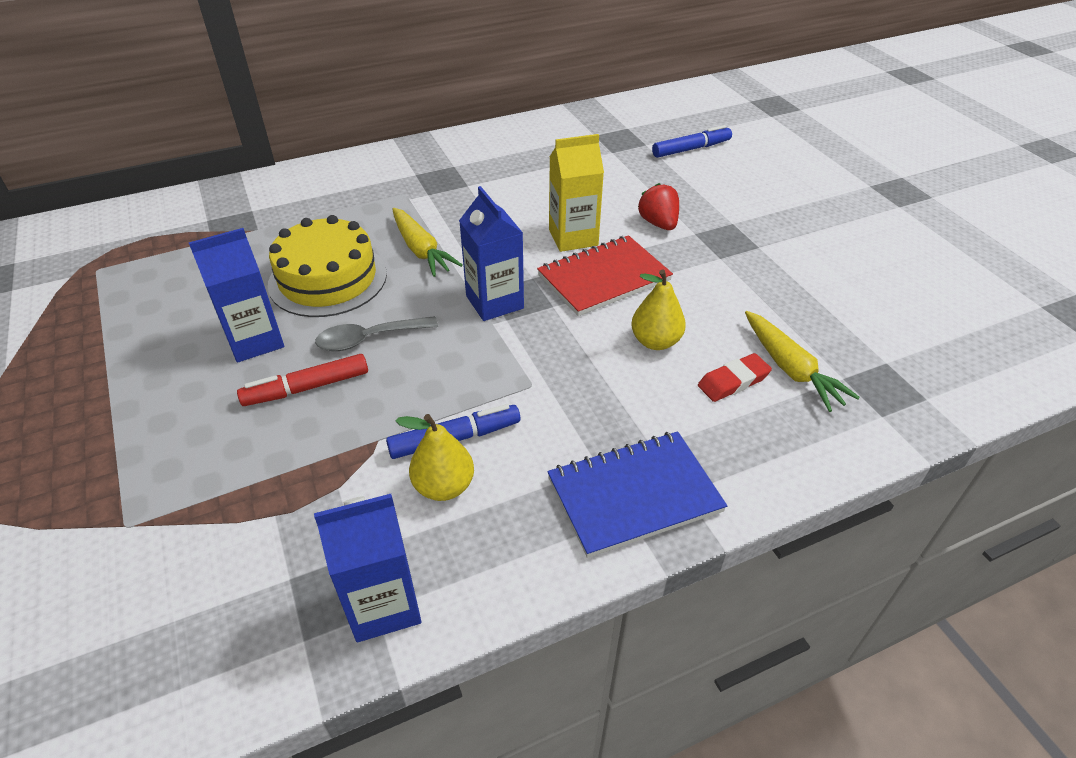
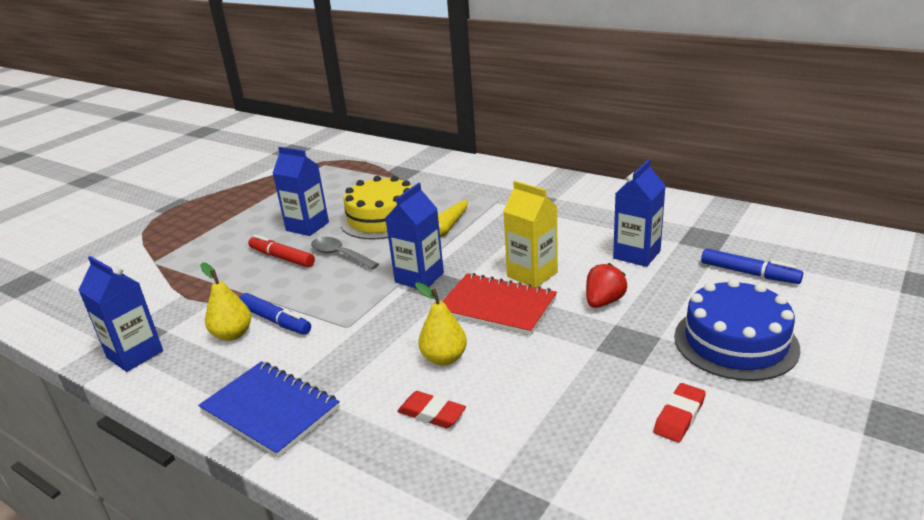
camera: 60 degrees right, 15 degrees down
(606, 176) = (636, 254): none -> blue carton
(769, 197) = (735, 342): none -> blue cake
(790, 368) = (479, 440): yellow carrot -> none
(833, 261) = (679, 416): none -> red eraser

